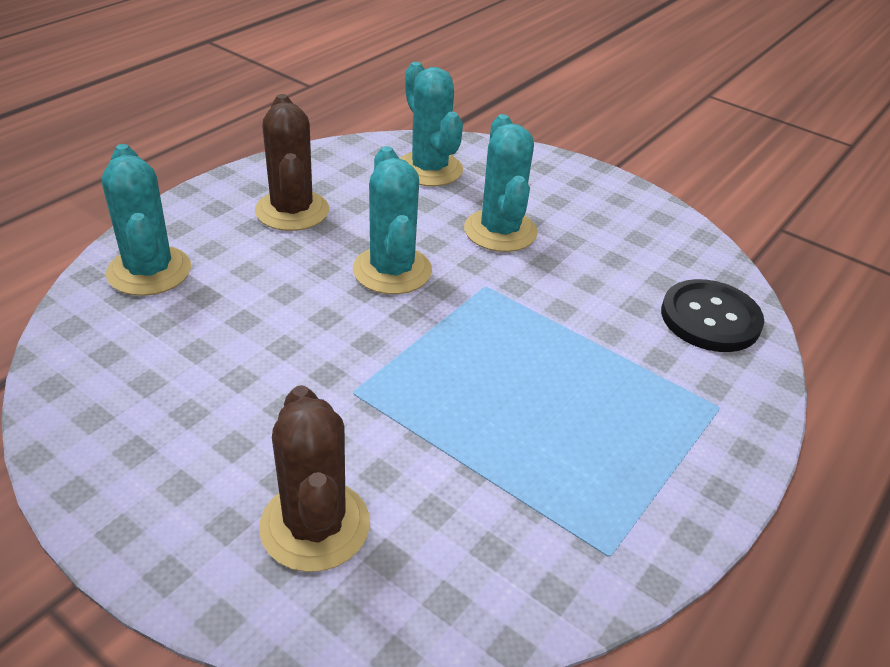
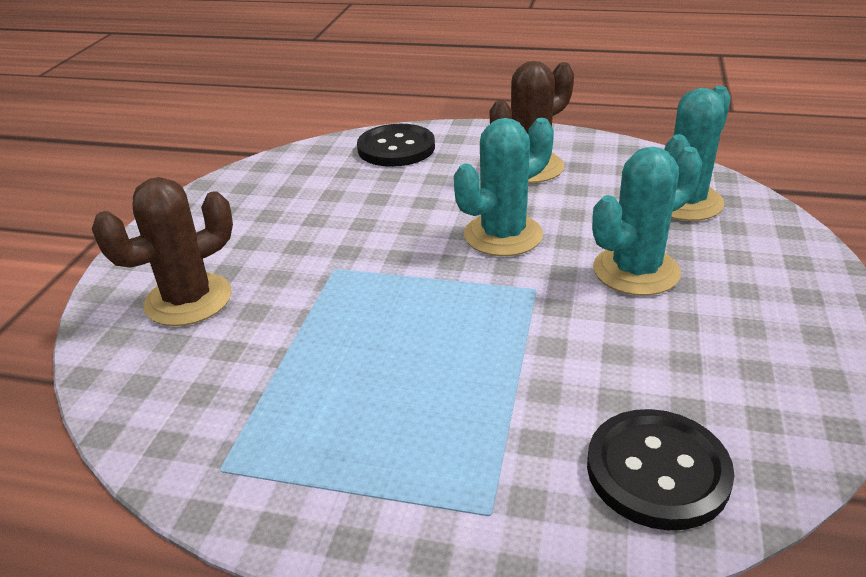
camera: 70 degrees right, 5 degrees down
(149, 271) = (396, 148): turquoise cactus -> black button

